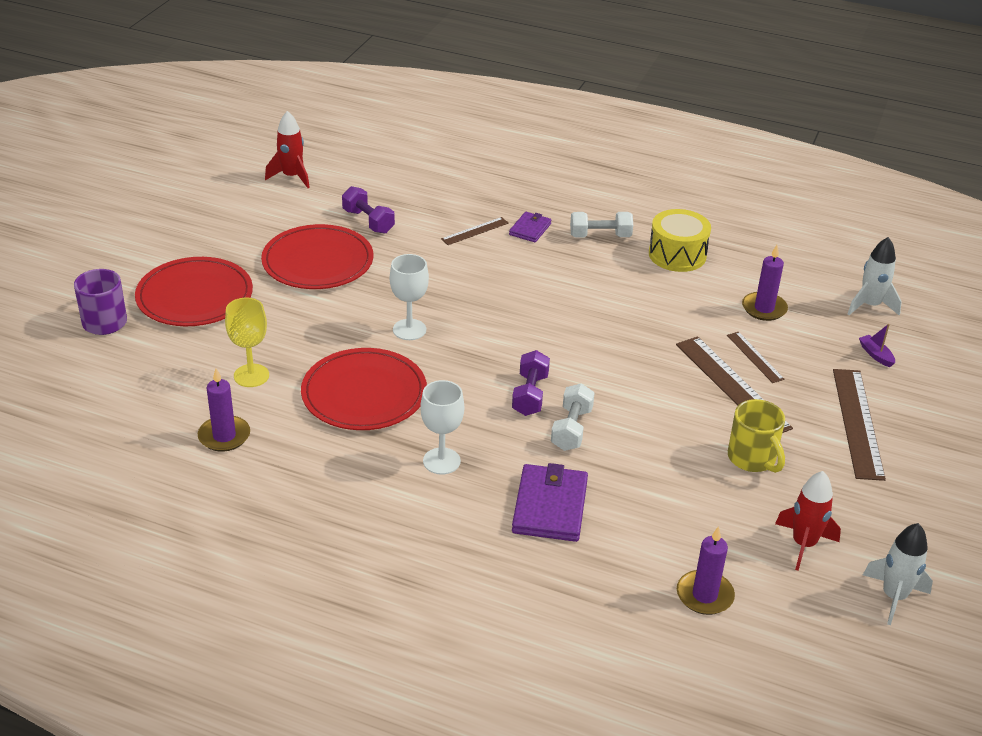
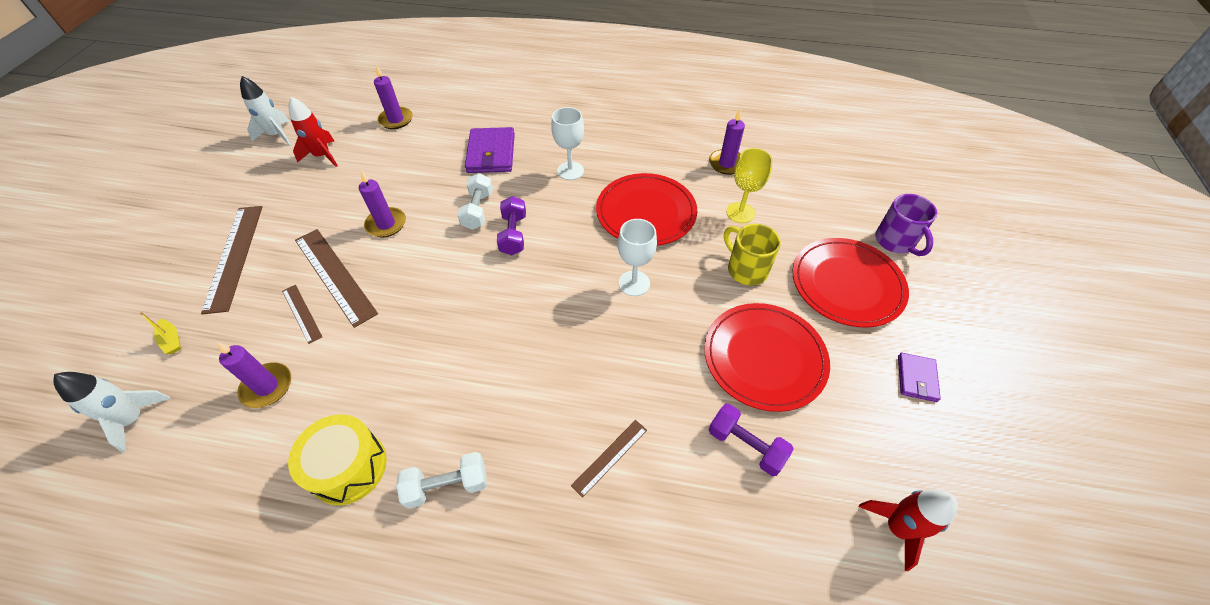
camera: 170 degrees right, 15 degrees up
(530, 229) = (540, 479): purple wallet -> purple wallet (916, 378)
(686, 430) = (386, 224): none -> purple candle
(752, 459) = (338, 209): yellow mug -> yellow mug (746, 269)
(876, 355) = (172, 340): purple boat -> yellow boat

